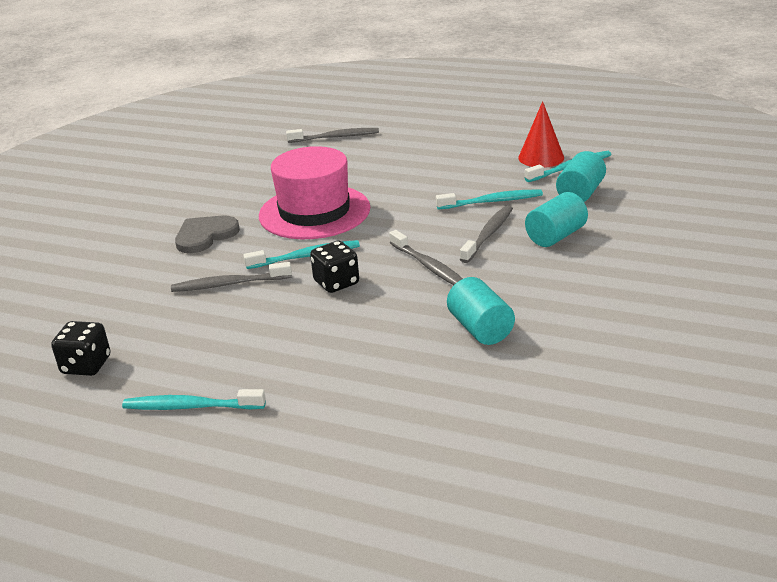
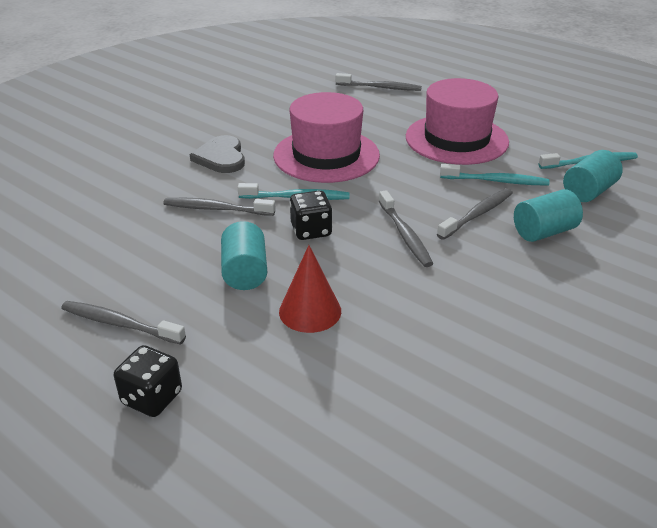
camera: 15 degrees right, 5 degrees up
(86, 365) = (57, 258): black dice -> black dice (152, 398)
(190, 407) = (119, 324): turquoise toothbrush -> grey toothbrush
(205, 236) = (221, 157): grey heart -> grey heart turned 75 degrees counterclockwise
(436, 171) = (456, 139): none -> pink hat
(480, 329) = (424, 314): turquoise cylinder -> turquoise cylinder (245, 272)
(541, 157) = (564, 146): red cone -> red cone (310, 311)

